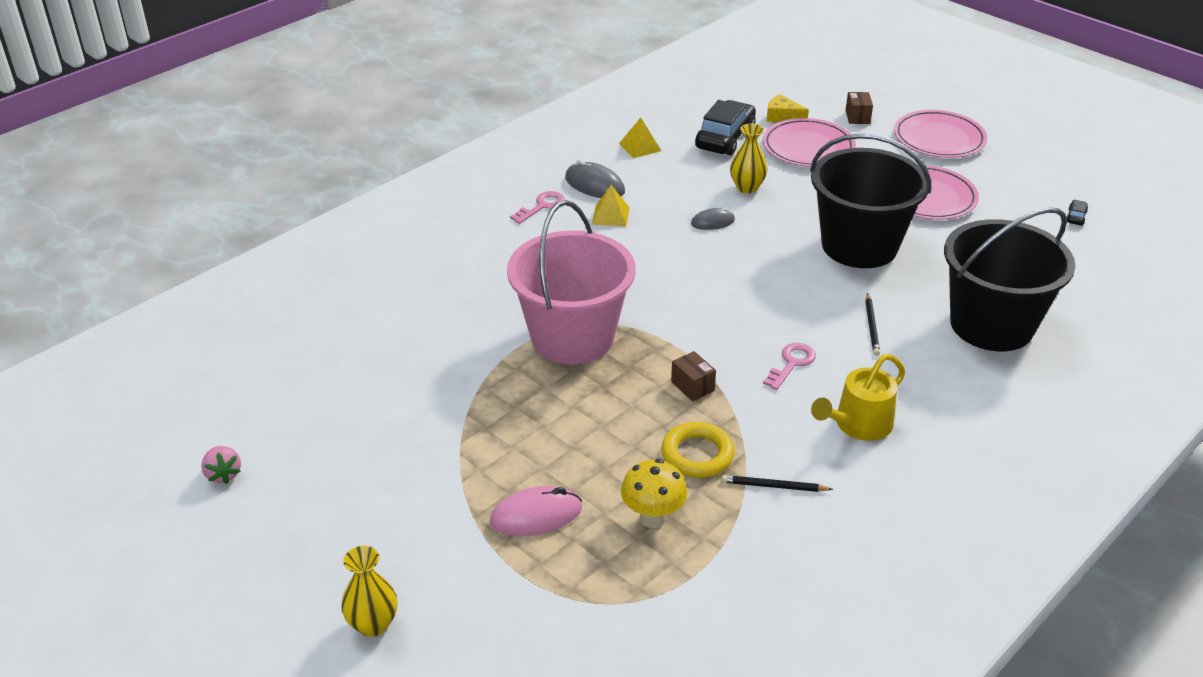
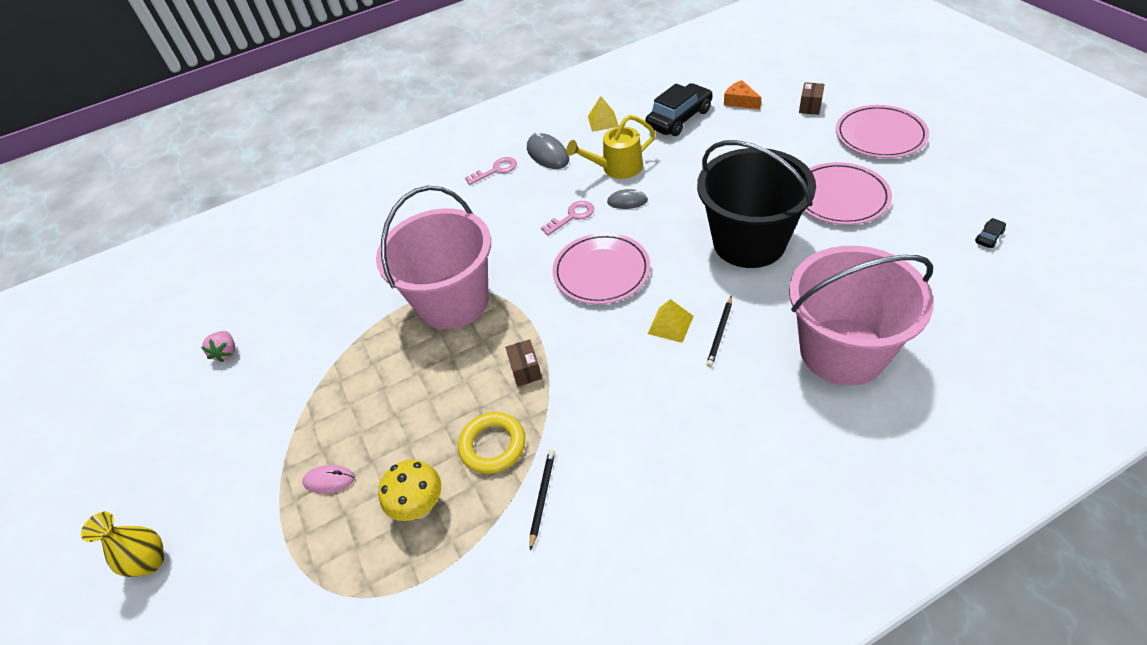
camera: 25 degrees right, 10 degrees up
(223, 474) = (137, 386): pink strawberry -> pink strawberry (226, 352)
(536, 515) = (329, 480): pink mouse -> pink mouse, size x0.63
(610, 215) = (545, 185): yellow pyramid -> yellow pyramid (670, 324)
(747, 187) = (674, 170): yellow vase -> none
(773, 486) = (542, 497): black pencil -> black pencil turned 75 degrees clockwise
(782, 117) = (740, 101): yellow cheese -> orange cheese
(791, 363) = (625, 361): pink key -> pink key (572, 216)
(808, 147) = (749, 134): pink plate -> pink plate (601, 271)
(858, 425) = (654, 444): yellow watering can -> yellow watering can (617, 168)
(991, 325) = (842, 351): black bucket -> pink bucket

